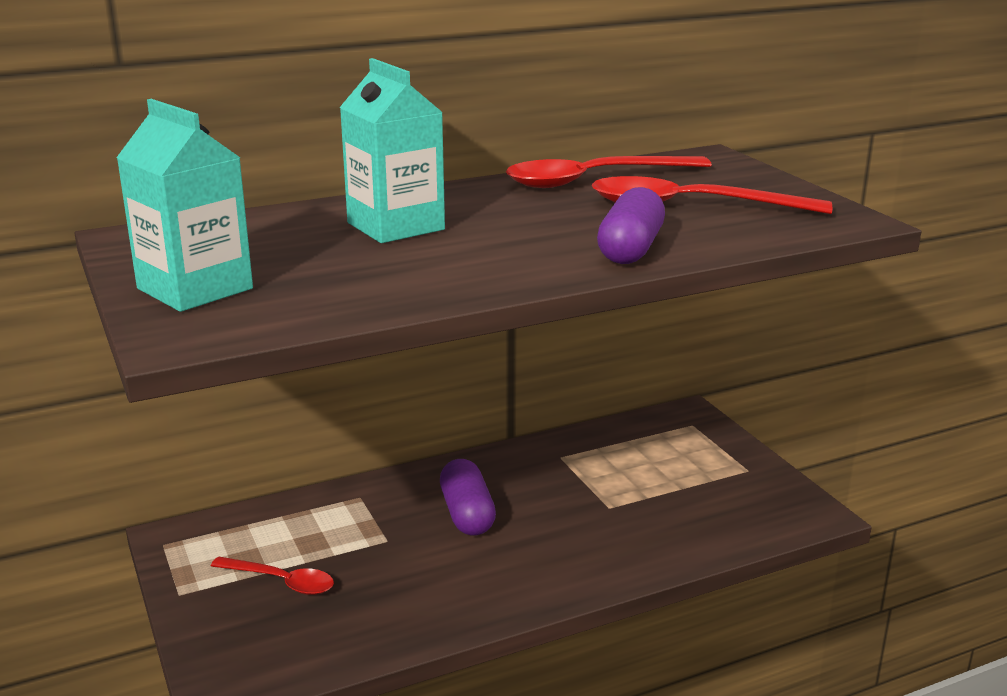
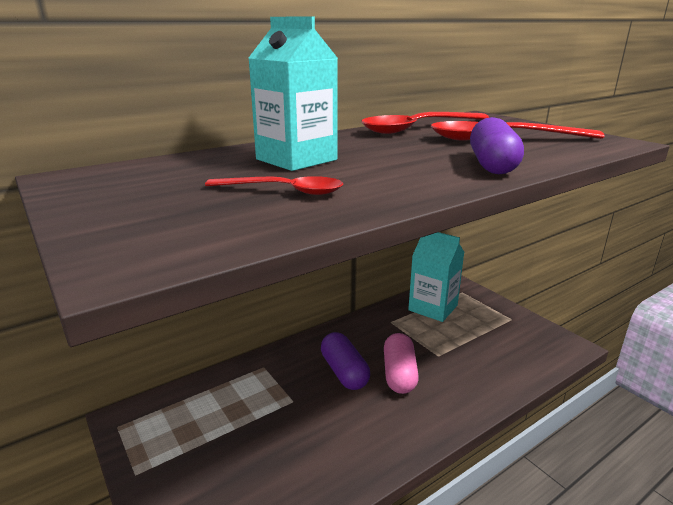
camera: 10 degrees left, 0 degrees up
(195, 289) = (135, 214): turquoise carton -> turquoise carton (433, 308)
(282, 582) = (220, 450): red spoon -> red spoon (284, 191)
(542, 524) = (399, 374): none -> pink capsule

